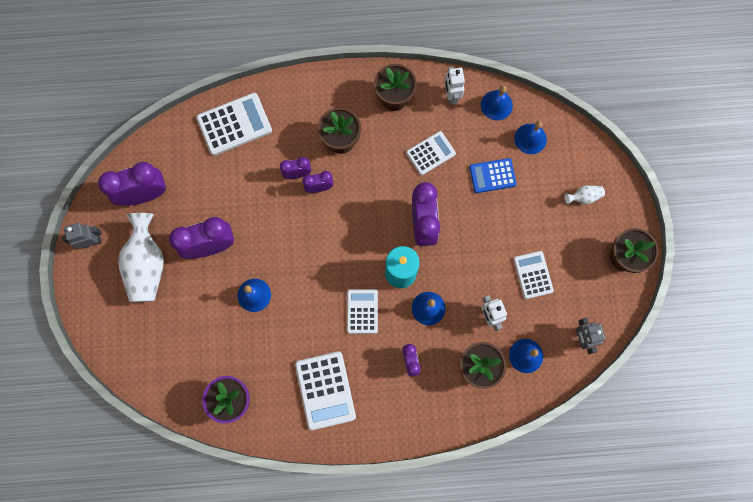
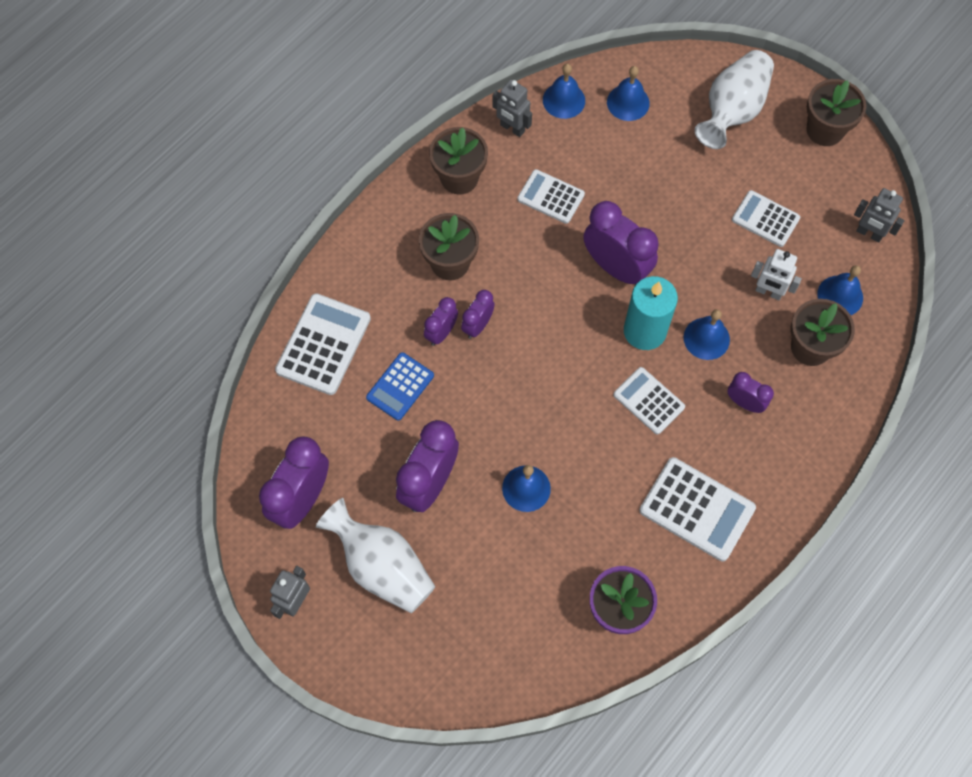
camera: 45 degrees left, 10 degrees down
(430, 153) = (551, 197): white calculator -> white calculator turned 75 degrees counterclockwise
(451, 95) = (512, 128): white robot -> grey robot
(492, 176) = (630, 165): blue calculator -> blue calculator (400, 386)
(583, 197) = (732, 111): white vase -> white vase, size x2.22

